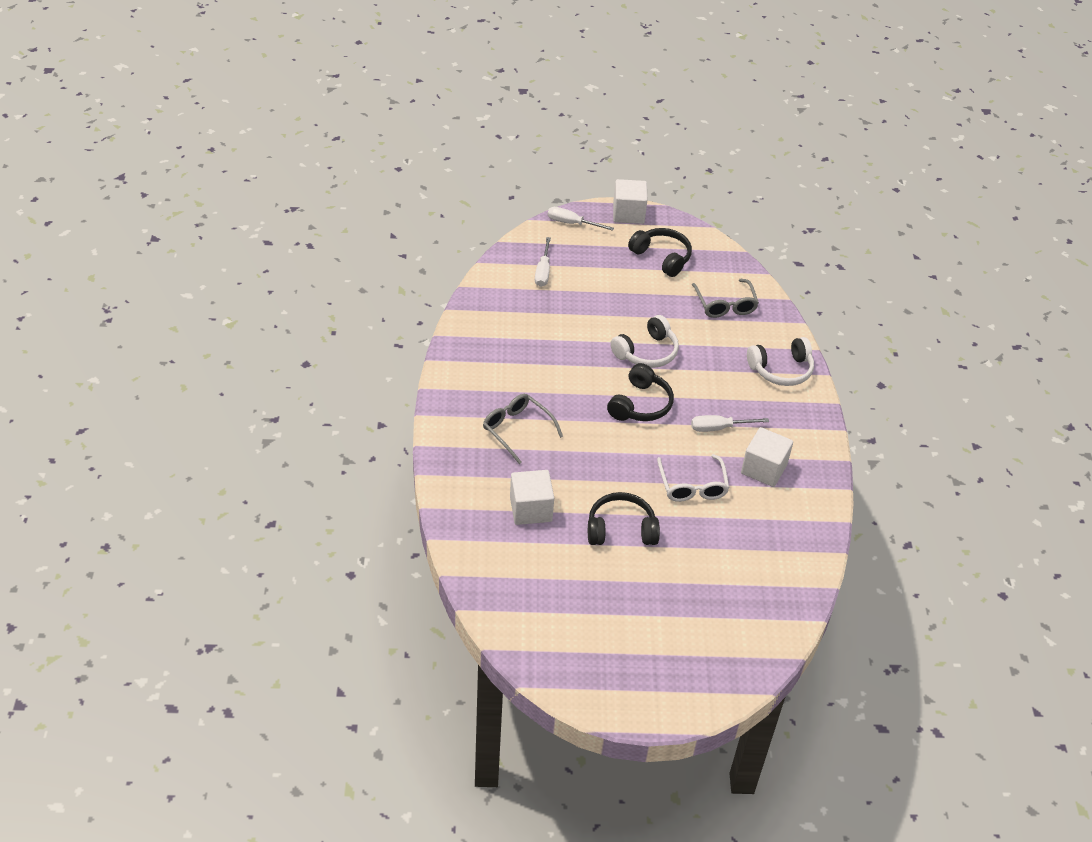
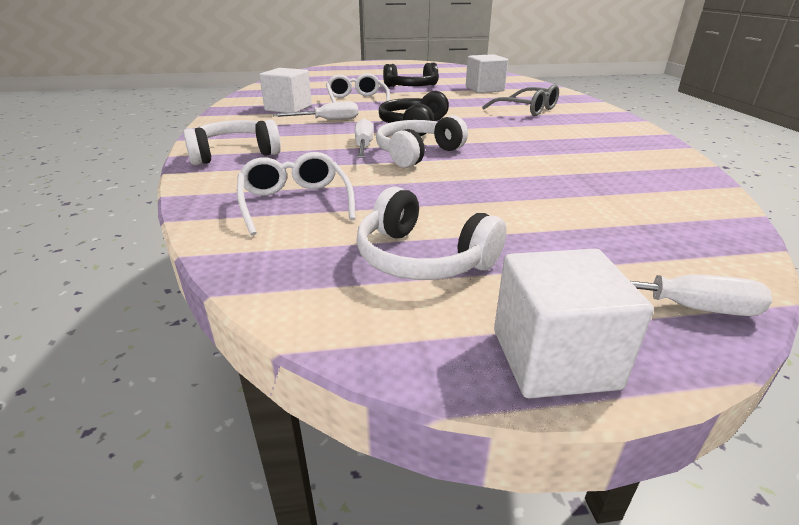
camera: 175 degrees right, 15 degrees down
(543, 271) = (637, 213): white screwdriver -> white screwdriver (363, 146)
(661, 257) = (423, 258): black headphones -> white headphones
(725, 305) = (295, 202): grey glasses -> white glasses

